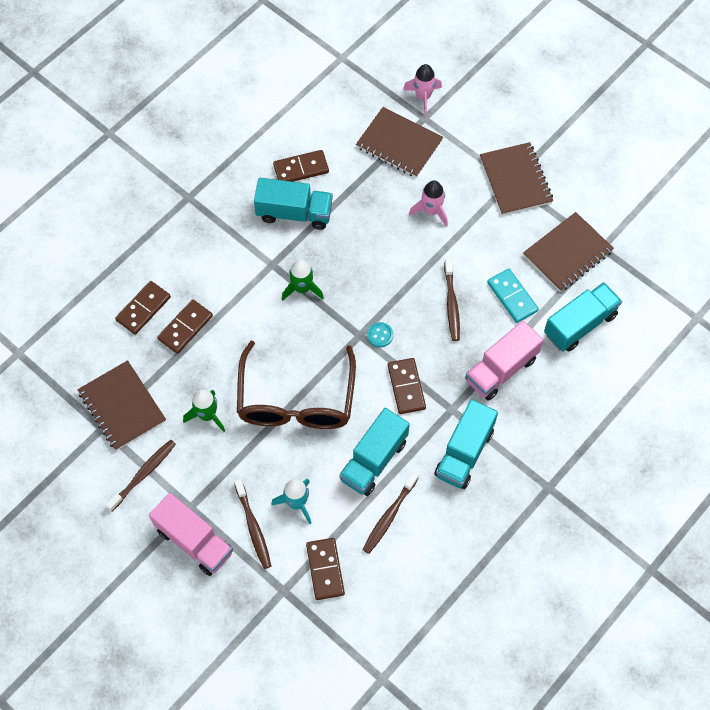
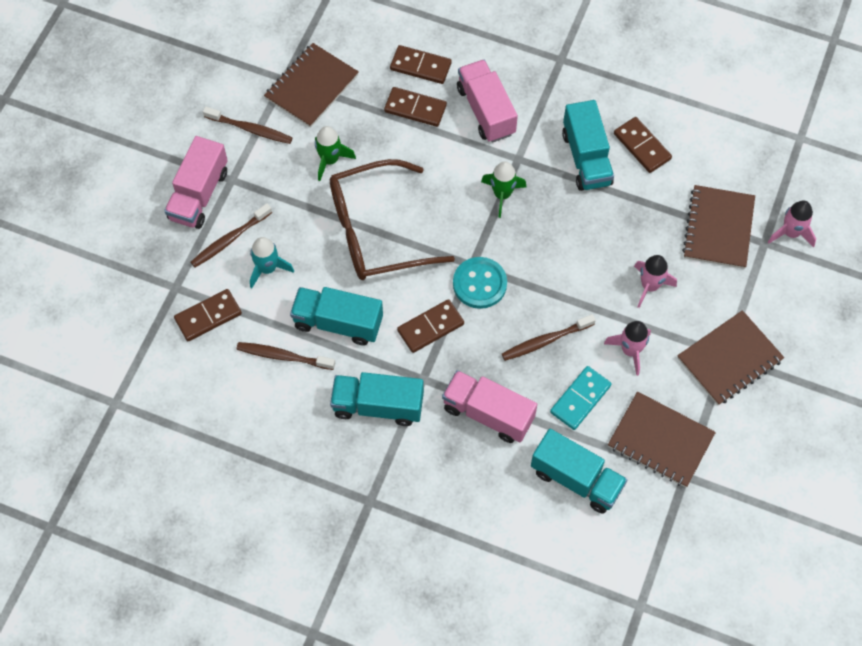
camera: 70 degrees right, 0 degrees up
(213, 272) = (486, 111): none -> pink truck
(380, 335) = (479, 284): turquoise button -> turquoise button, size x1.87
(483, 246) = (630, 350): none -> pink rocket

